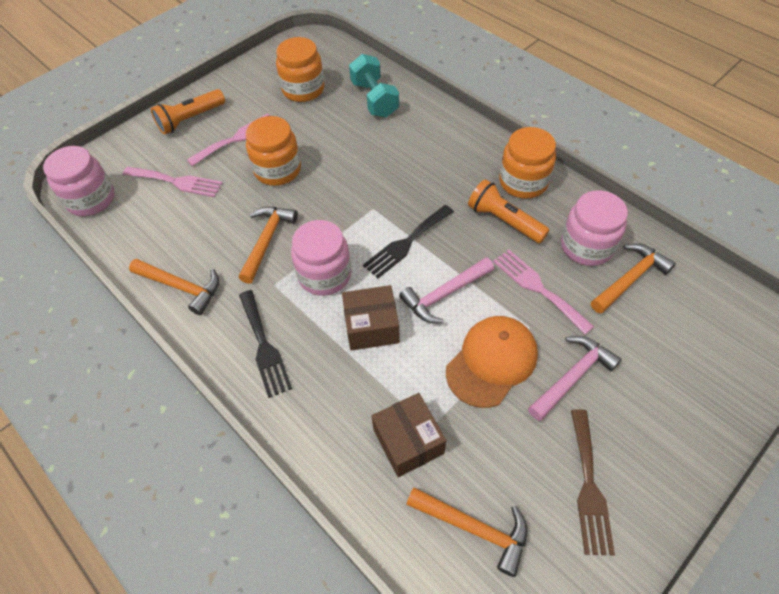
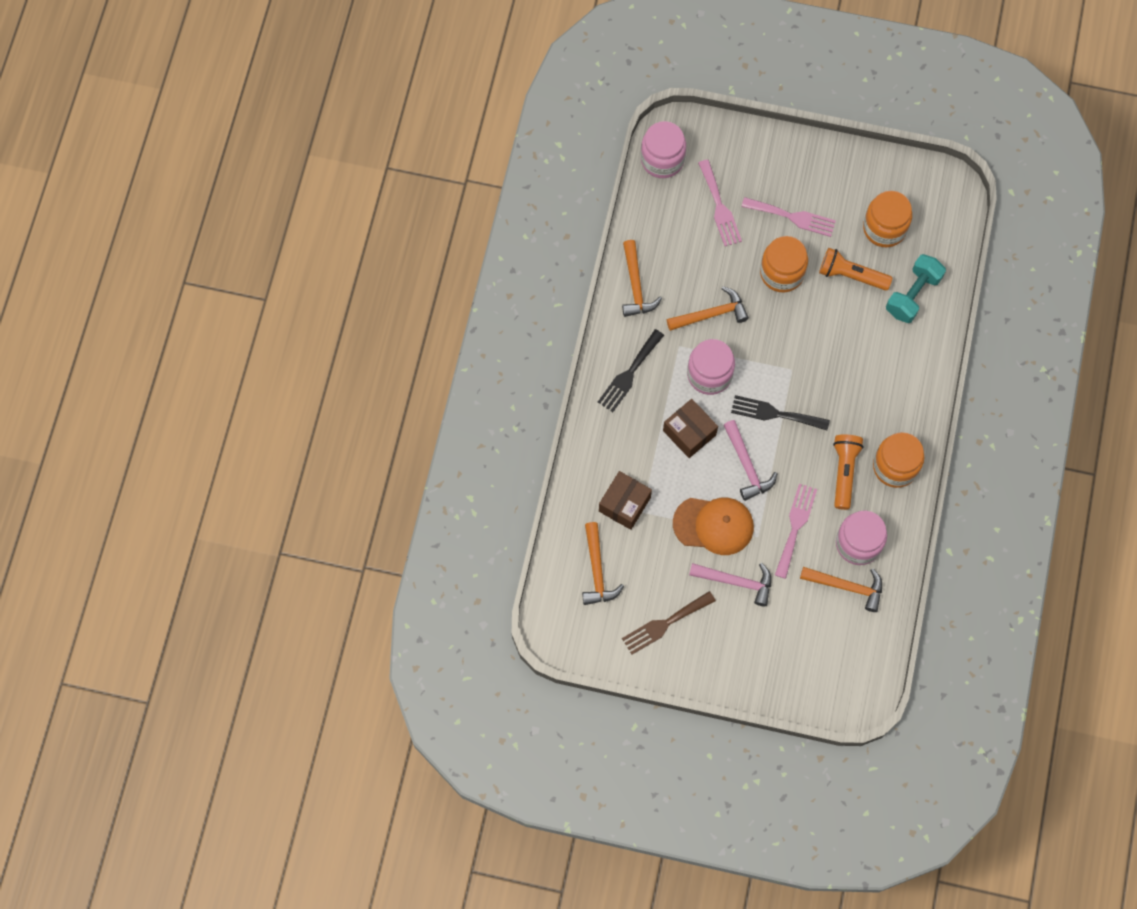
camera: 55 degrees right, 15 degrees up
(190, 119) = (788, 164): orange flashlight -> orange flashlight (851, 275)
(444, 295) = (747, 466): pink hammer -> pink hammer turned 135 degrees counterclockwise

